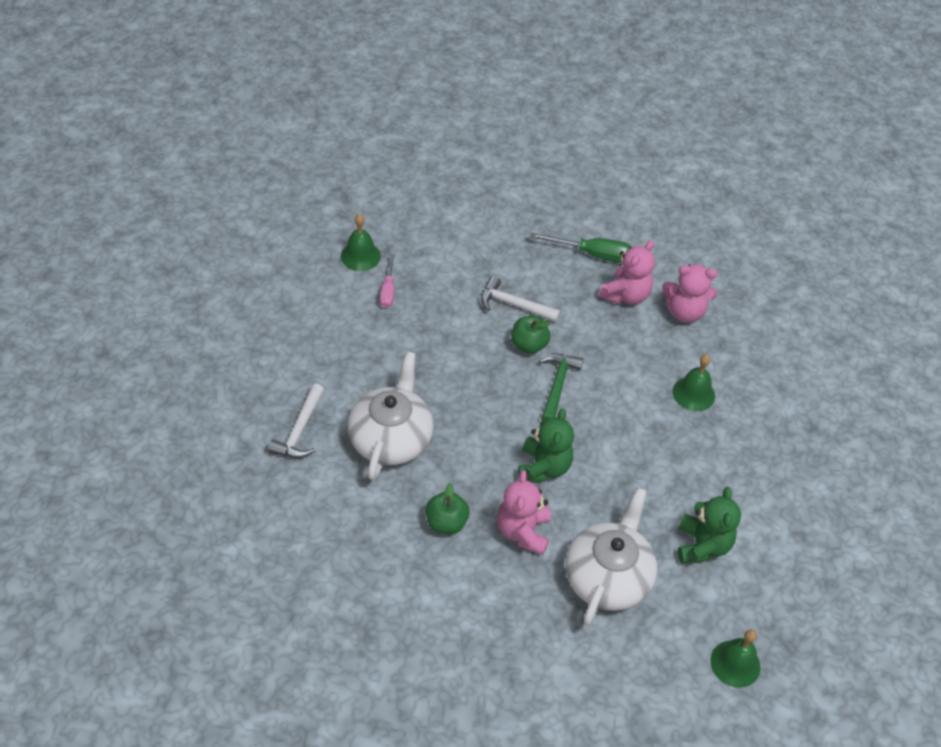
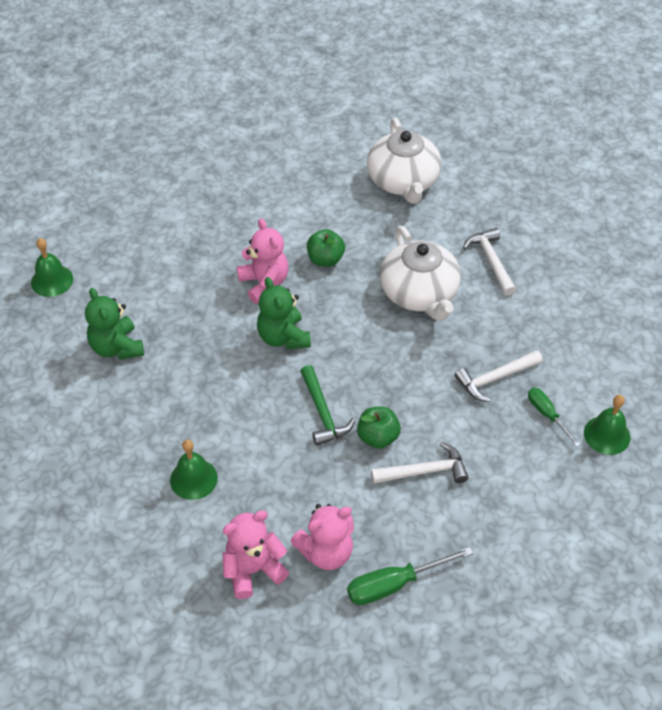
camera: 150 degrees right, 0 degrees up
(388, 290) = (547, 415): pink screwdriver -> green screwdriver
(400, 335) = (494, 379): none -> white hammer
(608, 576) = (179, 287): white teapot -> white teapot (403, 181)
(625, 295) = (326, 552): pink teddy bear -> pink teddy bear turned 120 degrees counterclockwise

